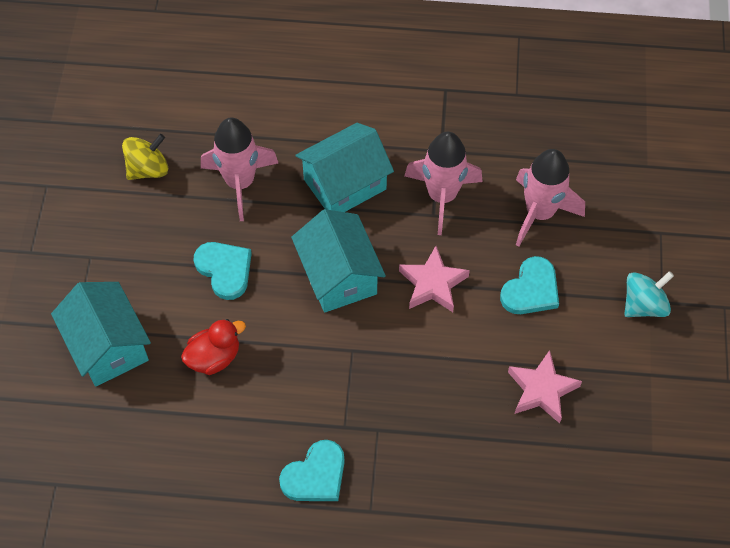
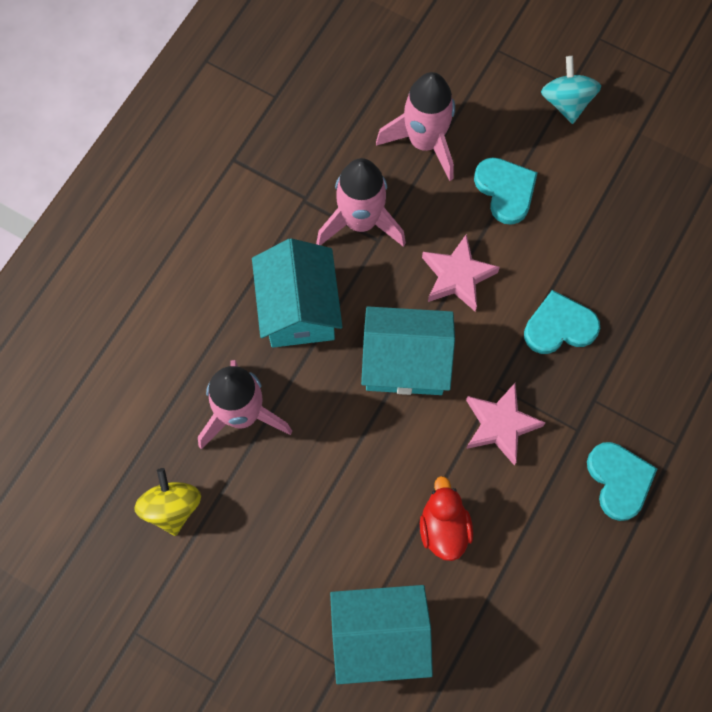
camera: 65 degrees left, 10 degrees up
(225, 270) = (343, 475): turquoise heart -> turquoise heart (559, 326)
(541, 390) = (615, 232): pink star -> pink star (500, 425)

